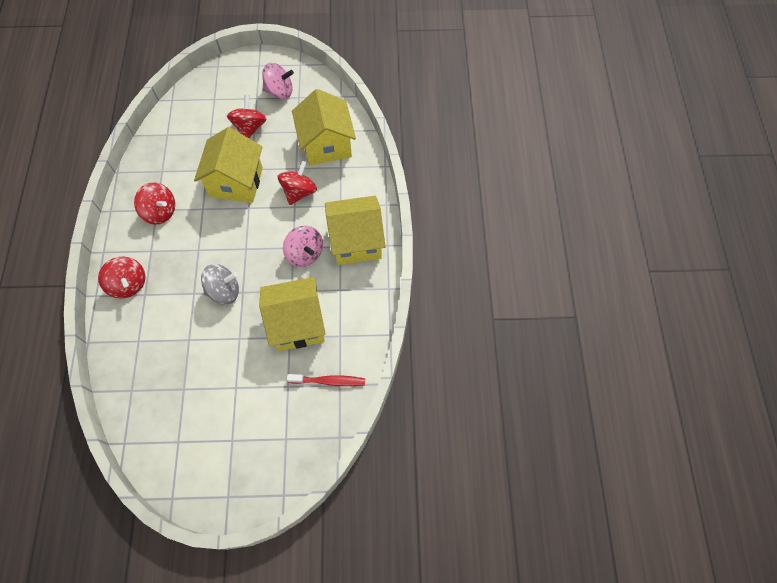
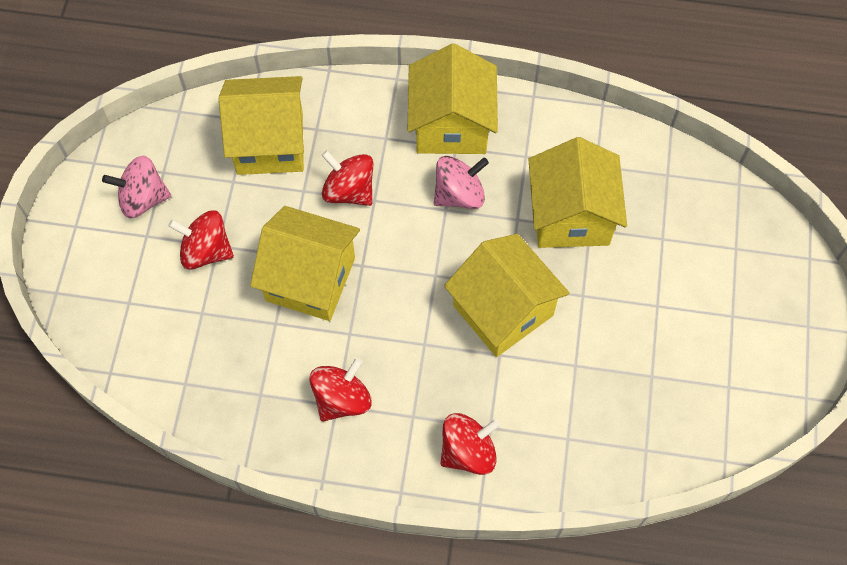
camera: 80 degrees left, 0 degrees up
(224, 291) = (503, 310): grey spinning top -> yellow house
(279, 91) = (143, 199): pink spinning top -> pink spinning top turned 105 degrees counterclockwise
(329, 381) = (661, 186): red toothbrush -> none

